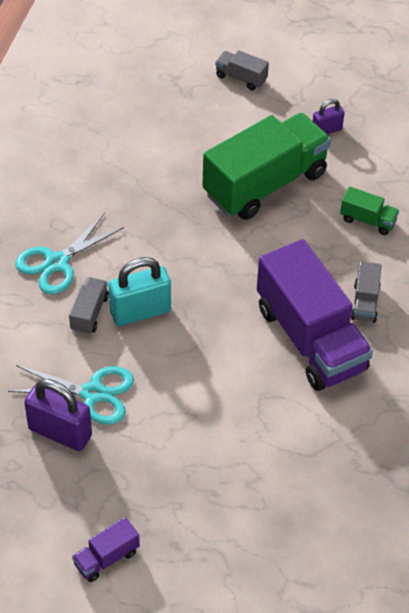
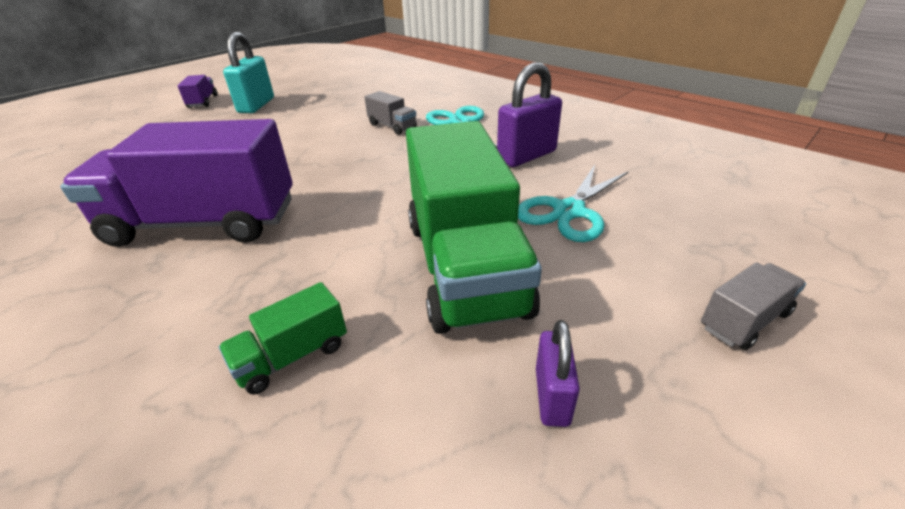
camera: 120 degrees right, 15 degrees down
(60, 432) = (307, 103): purple padlock -> purple padlock (526, 156)
(93, 393) = (319, 116): turquoise scissors -> turquoise scissors (569, 211)
(140, 312) = (366, 145): turquoise padlock -> turquoise padlock (256, 105)
(365, 302) = (177, 285): grey truck -> none

